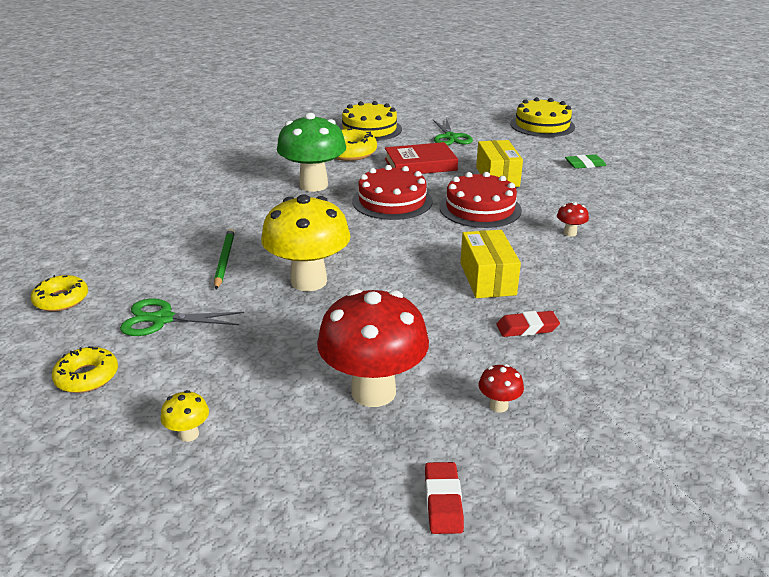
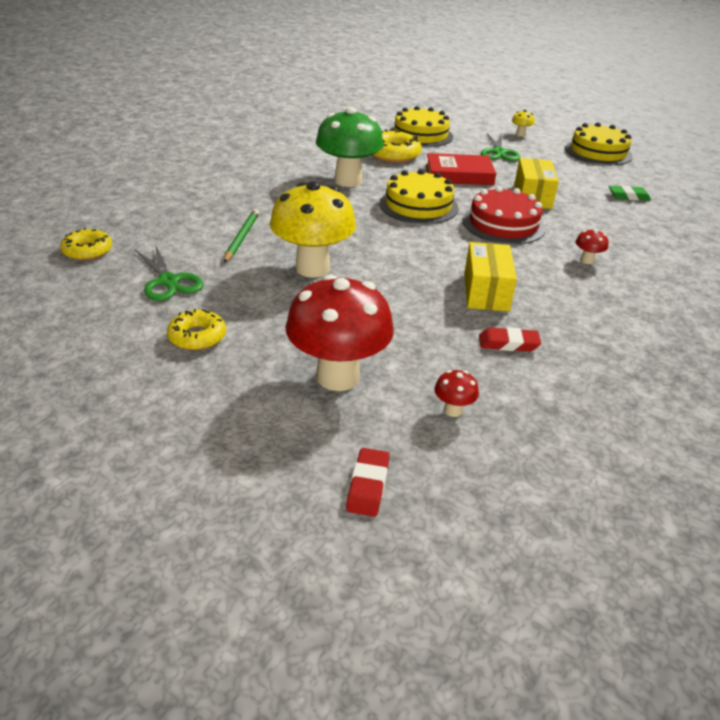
camera: 10 degrees right, 5 degrees up
(87, 377) = (88, 320): yellow donut -> yellow donut (197, 337)
(162, 319) = (169, 281): green scissors -> green scissors turned 135 degrees counterclockwise
(189, 434) = (159, 385): yellow mushroom -> yellow mushroom (520, 134)
(392, 201) = (418, 205): red cake -> yellow cake

